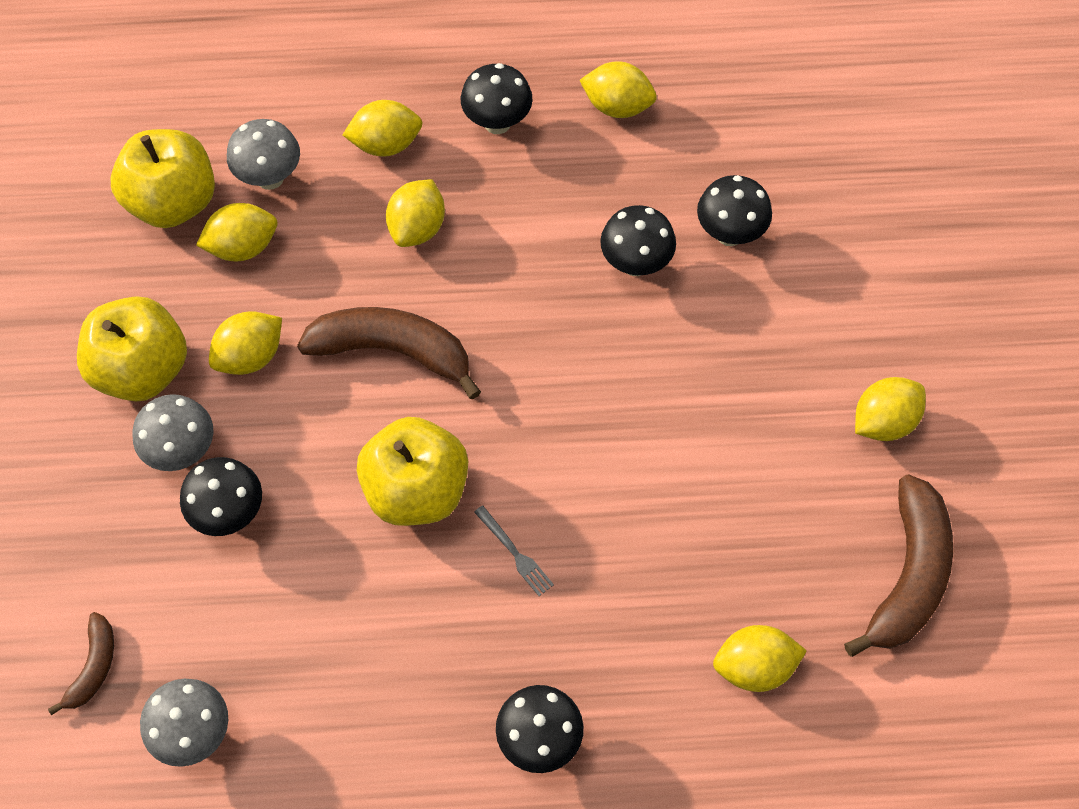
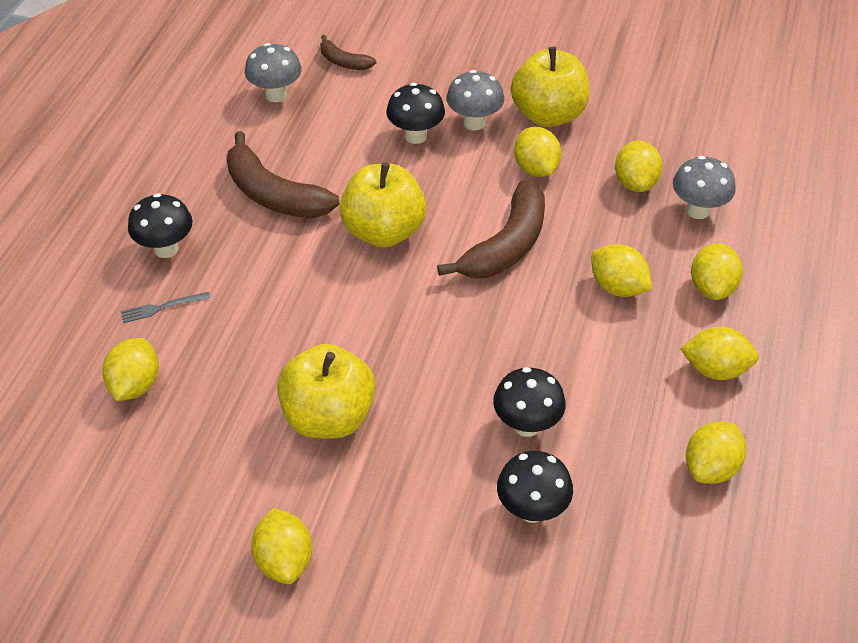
camera: 110 degrees right, 15 degrees down
(173, 202) = (691, 154): yellow apple -> yellow apple (328, 417)
(497, 122) = (715, 369): black mushroom -> yellow lemon
(515, 553) = (305, 272): grey fork -> grey fork (162, 307)
(907, 575) = (139, 519): brown banana -> brown banana (274, 194)

